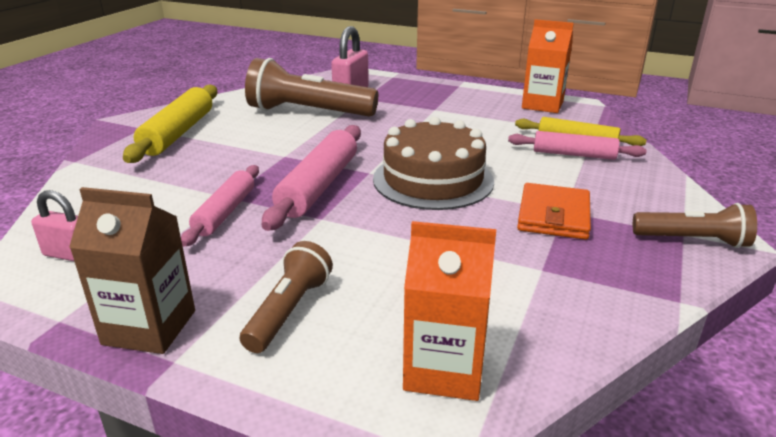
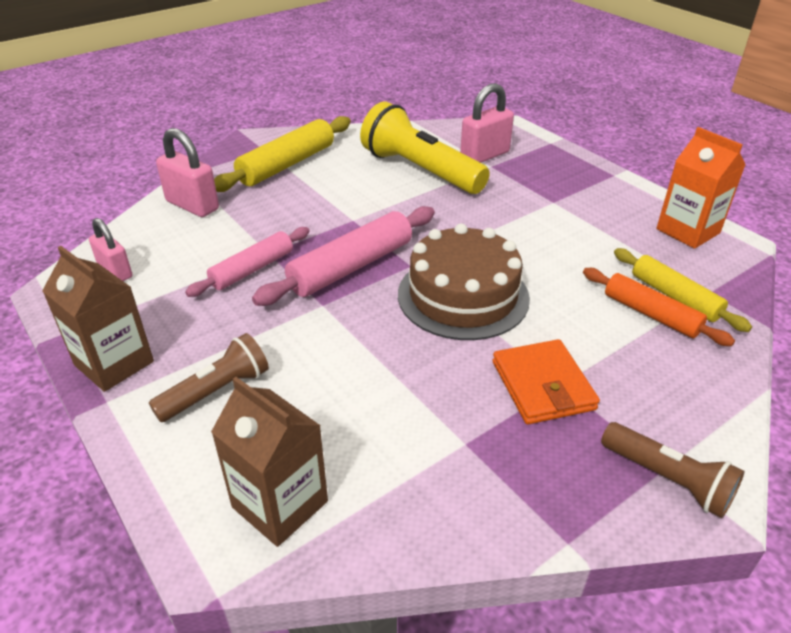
camera: 30 degrees right, 10 degrees up
(107, 182) = (192, 205): none -> pink padlock
(308, 112) = (420, 170): brown flashlight -> yellow flashlight
(444, 369) = (280, 504): orange carton -> brown carton
(553, 215) = (542, 385): orange wallet -> orange wallet turned 60 degrees counterclockwise
(574, 154) = (651, 314): pink rolling pin -> orange rolling pin

